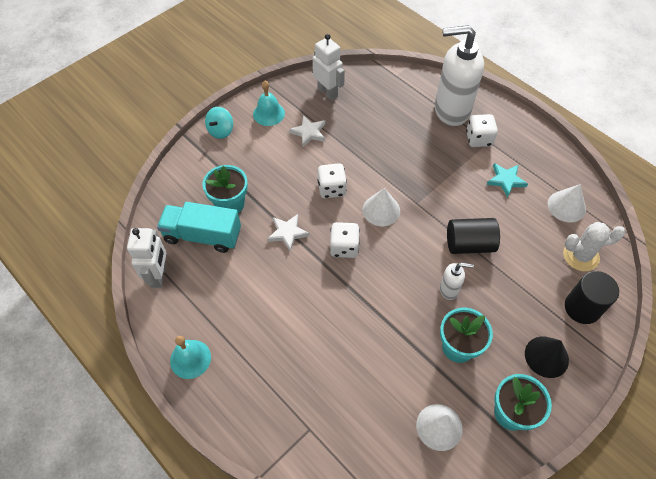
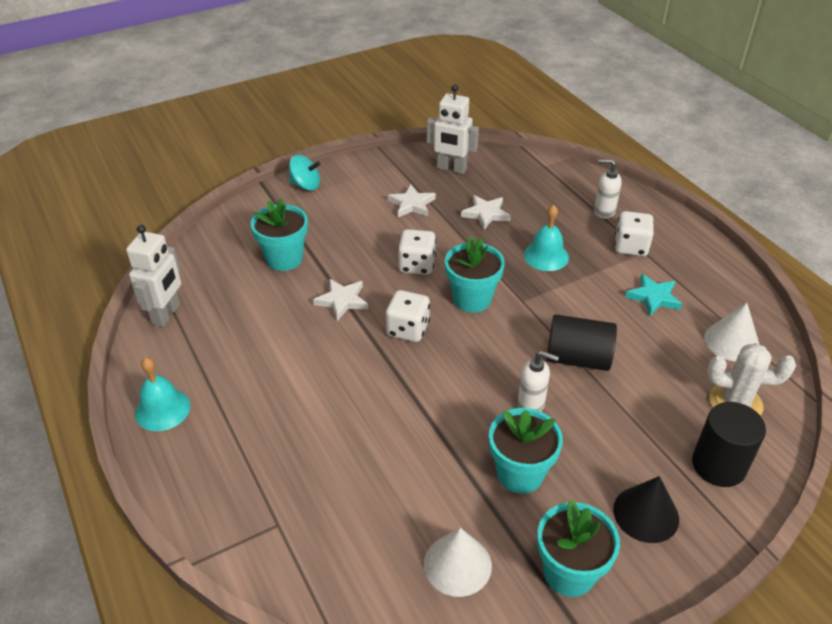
camera: 15 degrees right, 15 degrees down
(202, 236) = (237, 284): turquoise truck -> none
(221, 131) = (306, 185): turquoise spinning top -> turquoise spinning top turned 120 degrees counterclockwise
(268, 113) = (370, 178): turquoise bell -> turquoise bell (546, 256)
(328, 92) = (451, 169): white robot -> white robot turned 135 degrees clockwise
(367, 130) = (486, 214): none -> white star
(381, 210) = (472, 299): white cone -> turquoise flower pot
(451, 110) = (604, 211): white soap dispenser -> white soap dispenser, size x0.44

